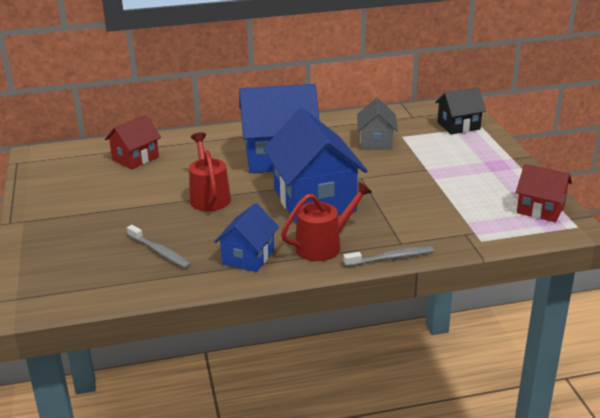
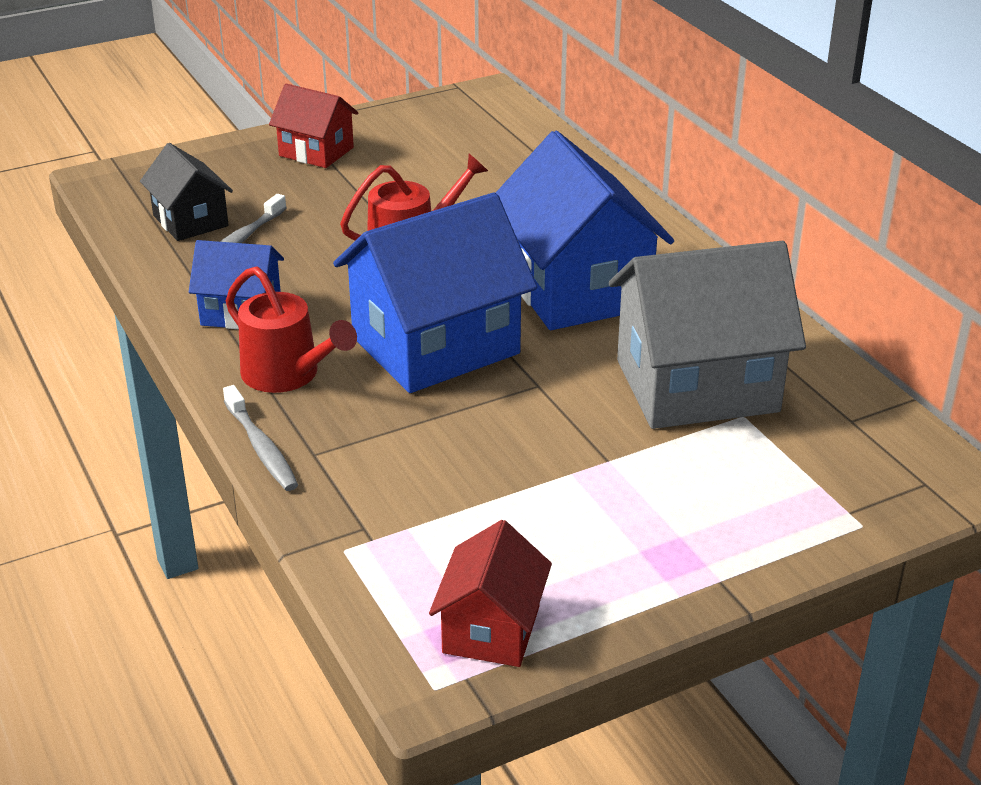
camera: 75 degrees right, 5 degrees up
(135, 158) = (511, 165): red house -> red house (316, 152)
(376, 142) = (697, 386): grey house -> grey house, size x1.85
(458, 126) = (844, 489): black house -> black house (190, 221)

